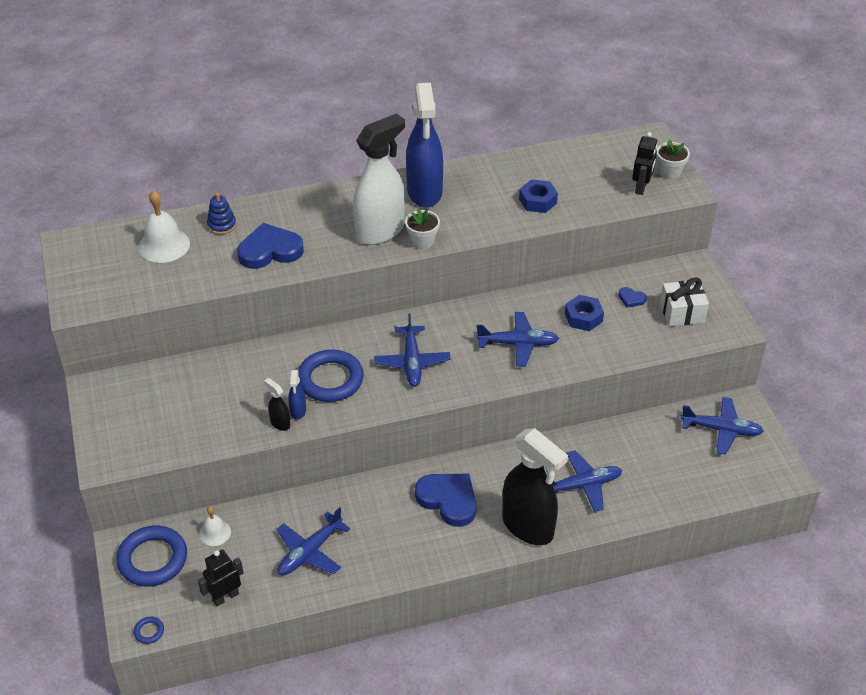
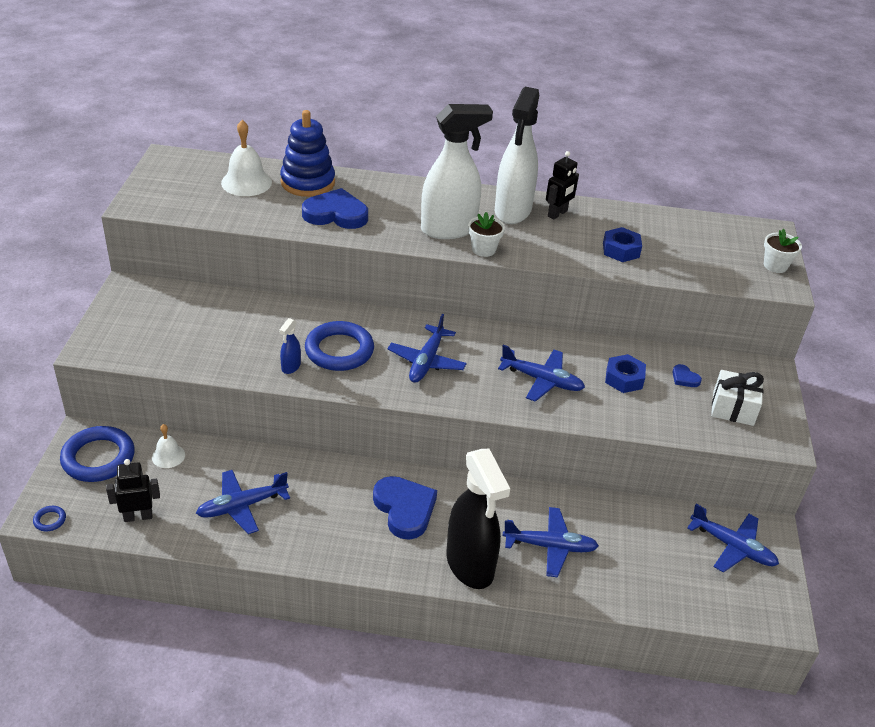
camera: 20 degrees right, 5 degrees down
(222, 225) = (308, 182): blue stacking toy -> blue stacking toy, size x1.92
(280, 423) = (267, 371): black spray bottle -> none
(424, 192) = (512, 211): blue spray bottle -> white spray bottle
(641, 187) = (737, 270): black robot -> black robot (557, 214)

